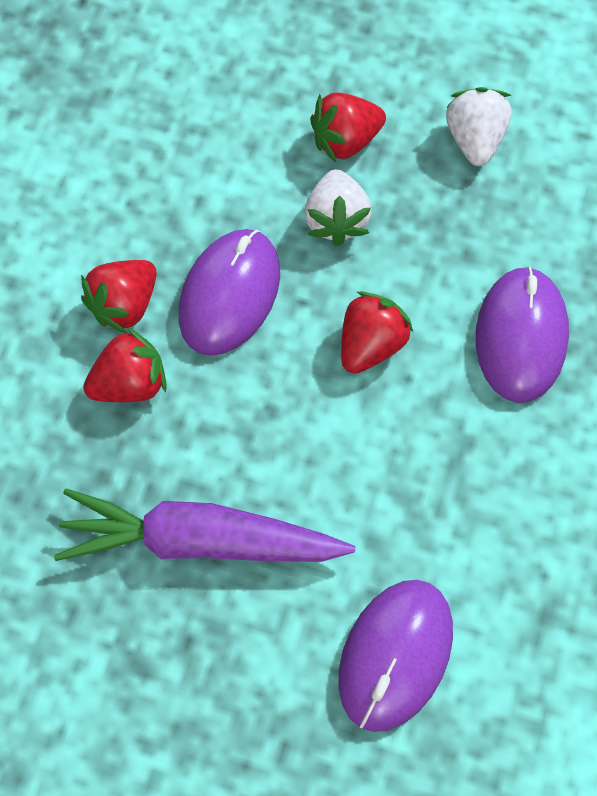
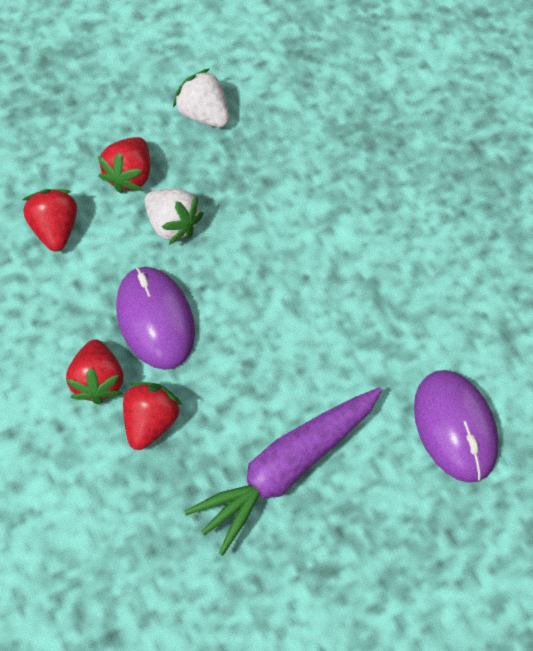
camera: 45 degrees left, 5 degrees down
(370, 344) = (266, 275): red strawberry -> red strawberry (55, 228)
(521, 336) = (342, 200): purple mouse -> none

